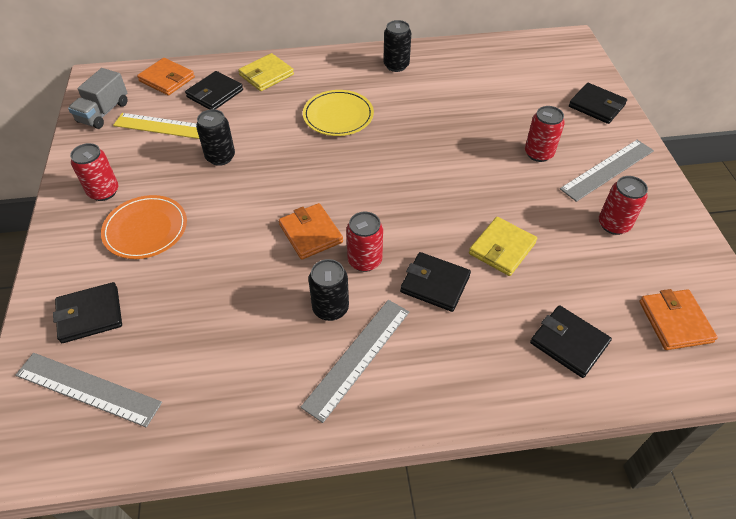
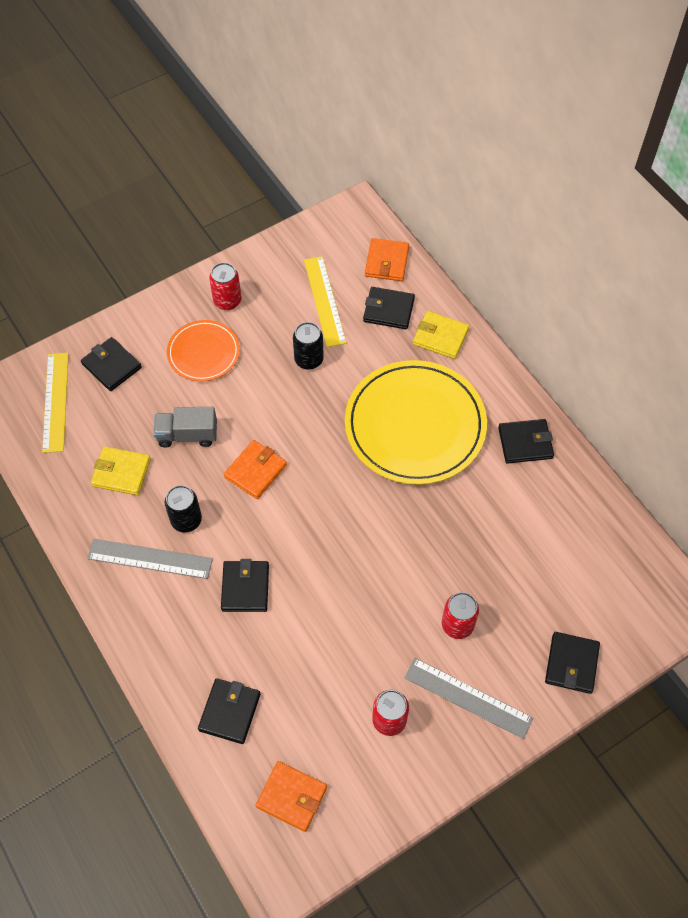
camera: 65 degrees right, 10 degrees up
(88, 388) = (56, 402): grey ruler -> yellow ruler
(103, 112) = (316, 243): grey truck -> grey truck (187, 435)
(338, 115) = (415, 425): yellow plate -> yellow plate, size x1.88
(365, 260) = (245, 524): red can -> none
(396, 65) = (525, 443): black can -> black wallet
(502, 248) = (310, 628): yellow wallet -> yellow wallet (121, 472)
(675, 321) = (291, 797): orange wallet -> orange wallet turned 60 degrees clockwise

